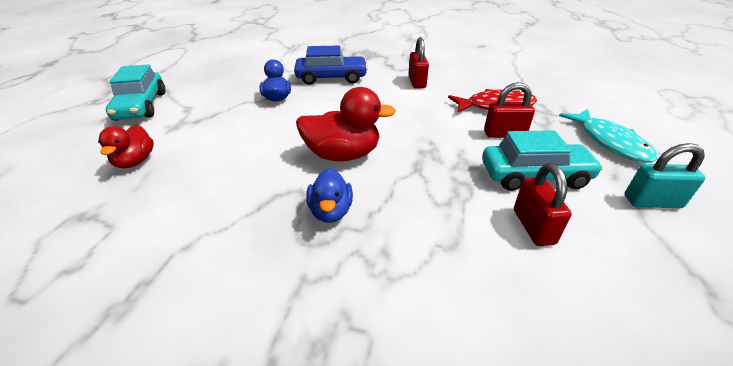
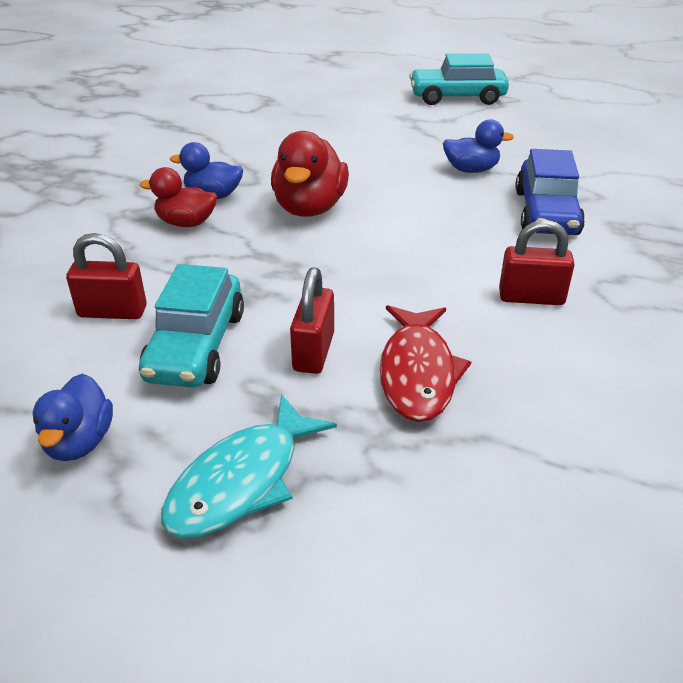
camera: 100 degrees right, 0 degrees up
(135, 161) = (340, 108): red duck -> red duck (186, 223)
(609, 142) = (241, 481): turquoise fish -> turquoise fish turned 45 degrees counterclockwise
(652, 202) = (79, 442): turquoise padlock -> blue duck

